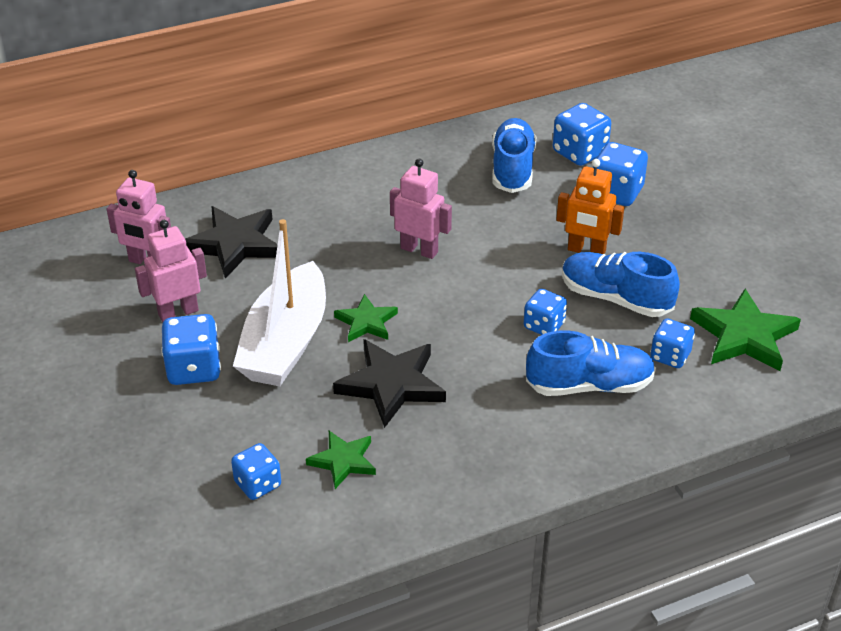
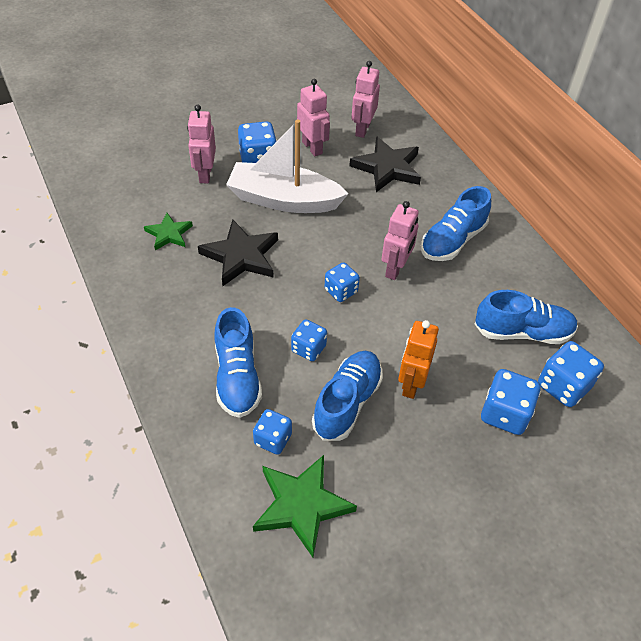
camera: 85 degrees right, 10 degrees up
(217, 426) = (205, 174): none -> pink robot
(258, 484) = (153, 195): blue dice -> blue dice (341, 291)
(366, 322) = (307, 240): green star -> none
(375, 202) = (452, 241): none -> blue shoe

